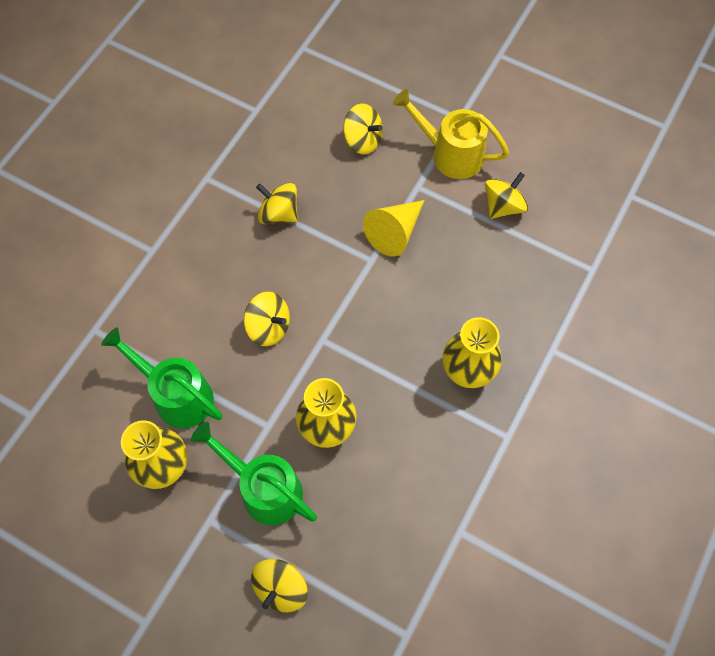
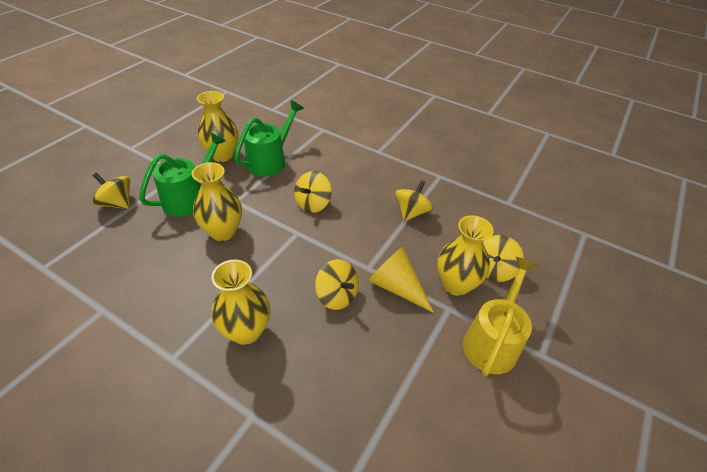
camera: 90 degrees right, 20 degrees down
(386, 177) = (455, 284): none -> yellow vase
(503, 206) = (433, 387): yellow spinning top -> yellow spinning top (337, 296)

